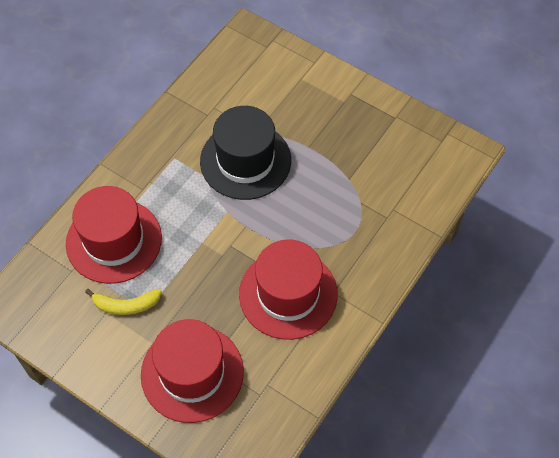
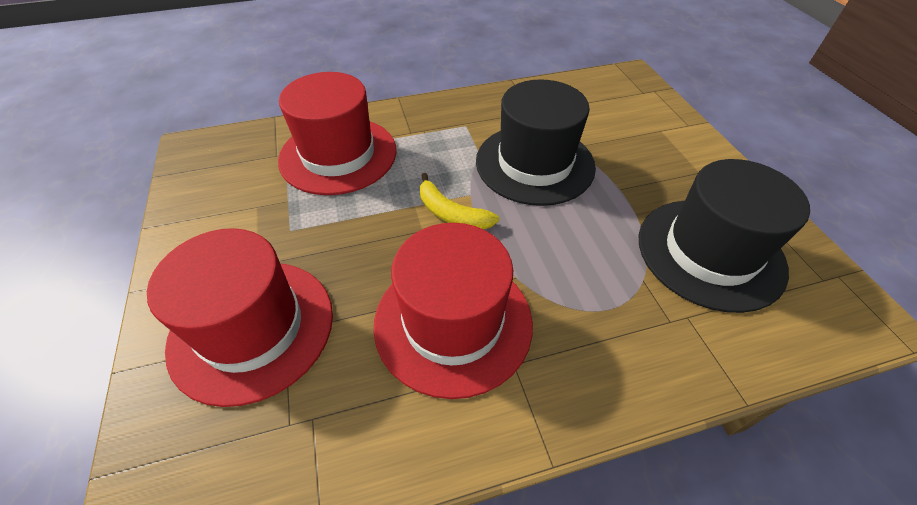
camera: 40 degrees right, 10 degrees down
(126, 305) = (280, 212): yellow banana -> yellow banana (451, 213)
(382, 160) = (710, 252): none -> black hat

